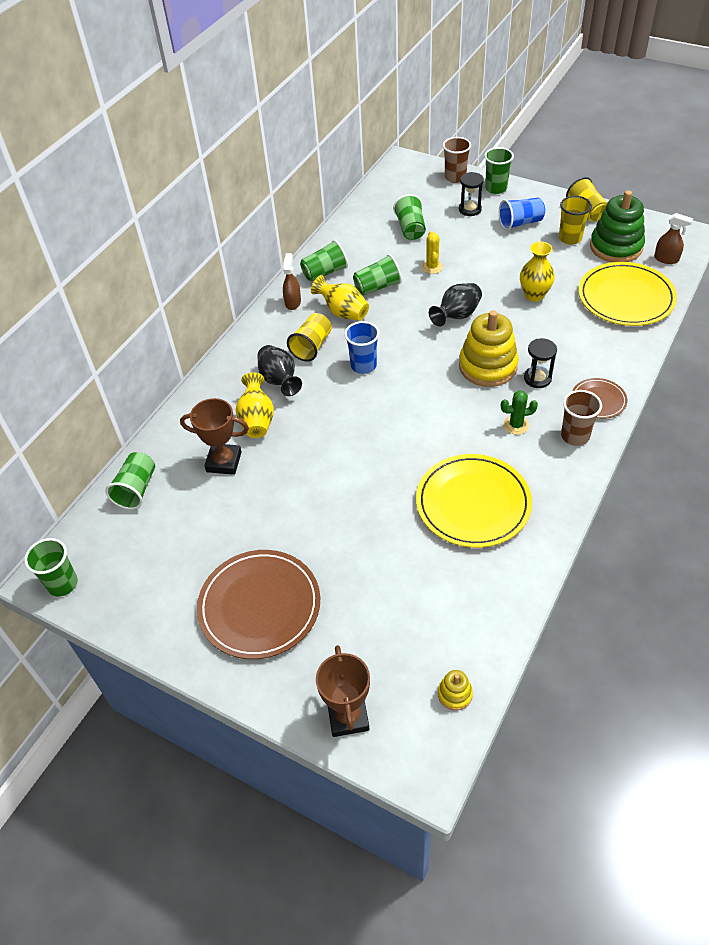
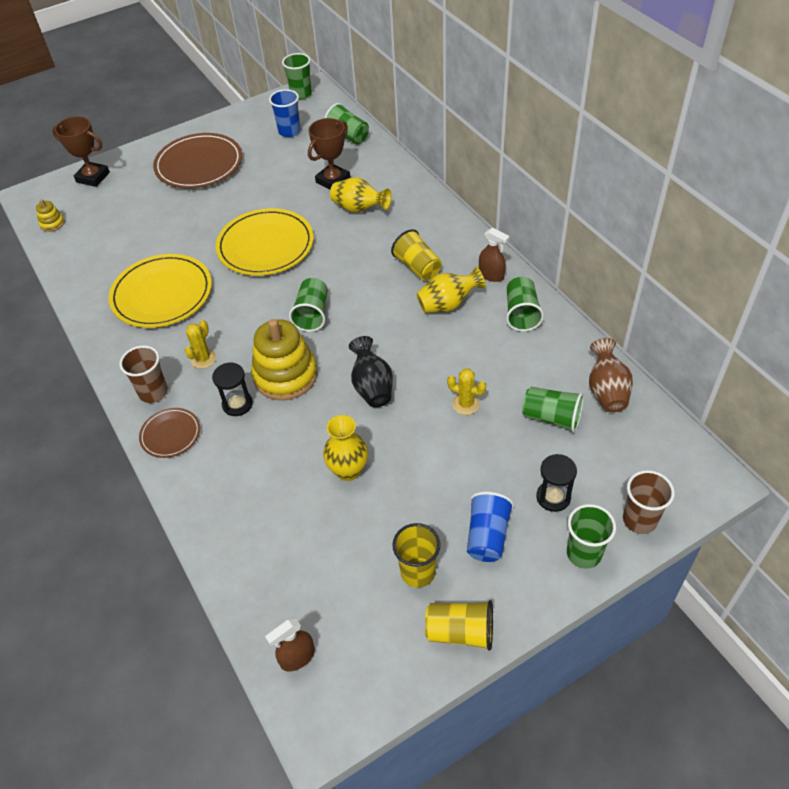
camera: 120 degrees right, 0 degrees up
(279, 381) = (392, 234): black vase -> none
(363, 365) = (364, 291): blue cup -> blue cup (289, 131)
(368, 215) = (606, 390): none -> brown vase
(377, 287) = (466, 345): green cup -> green cup (312, 314)
(516, 425) = (203, 359): green cactus -> yellow cactus
(616, 247) = (363, 614): green stacking toy -> none
(626, 298) = (272, 557): yellow plate -> yellow plate (265, 246)

